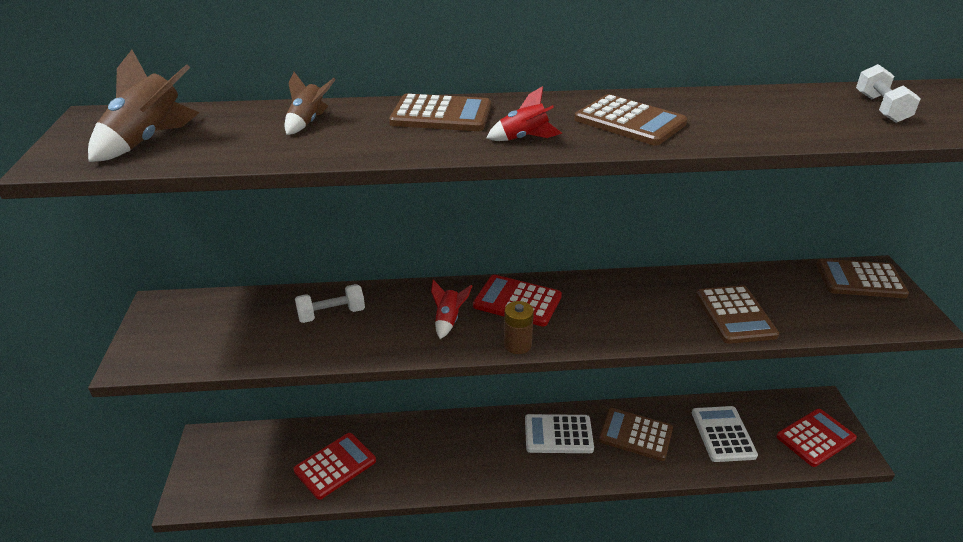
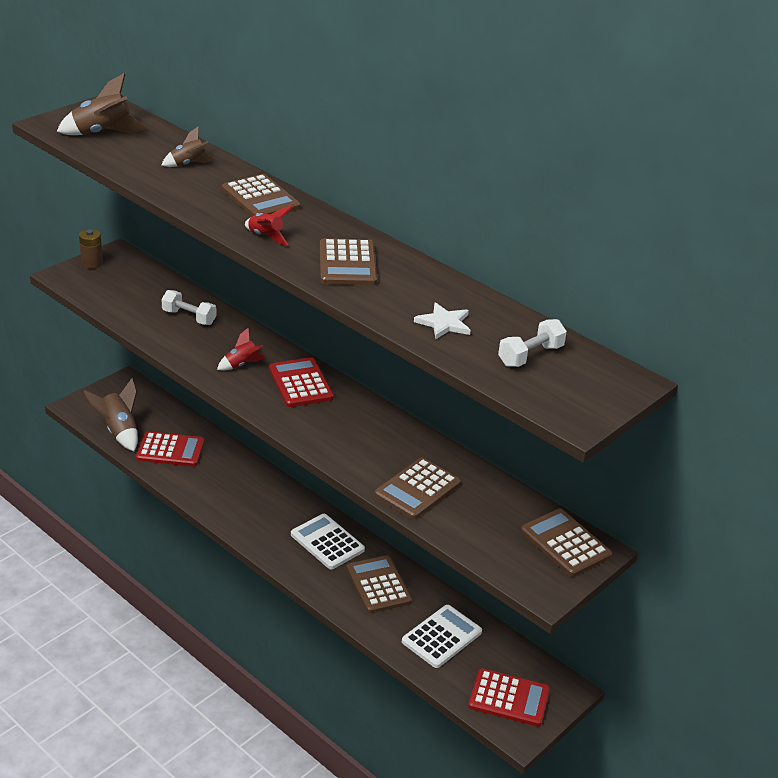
camera: 45 degrees right, 0 degrees up
(265, 488) = (119, 431): none -> brown rocket
(517, 345) = (252, 404): brown battery -> brown battery (92, 263)
(792, 121) = (444, 323): none -> white star

